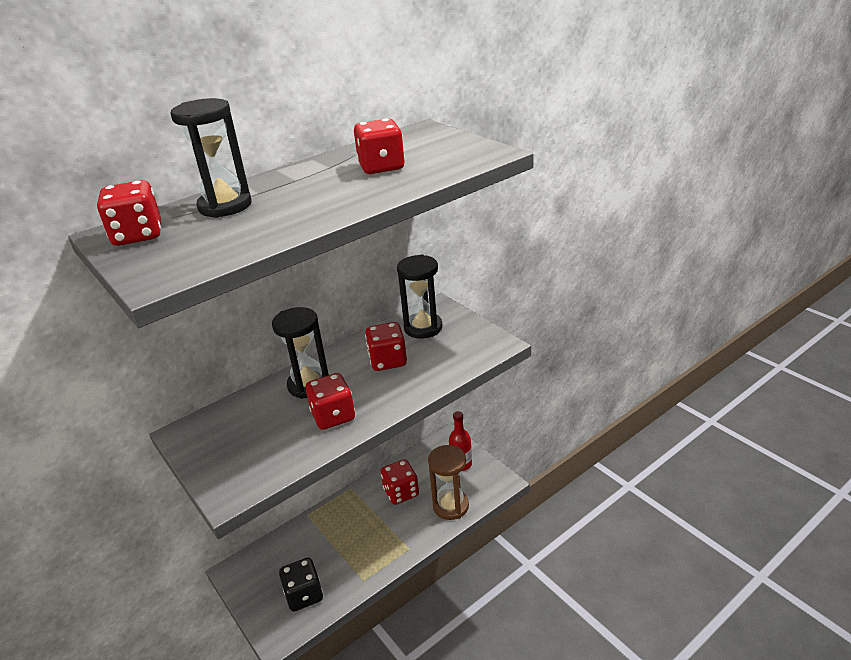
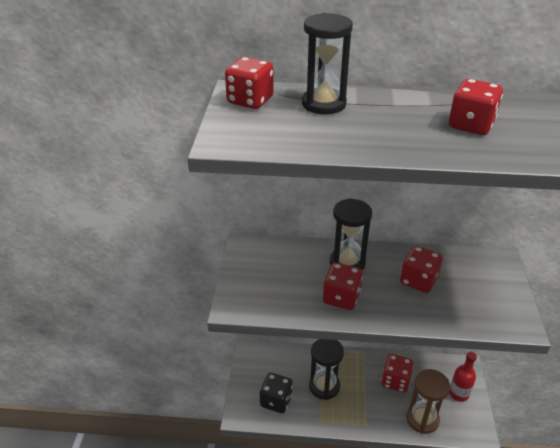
camera: 40 degrees right, 5 degrees up
(423, 328) = (471, 270): black hourglass -> black hourglass (324, 386)

